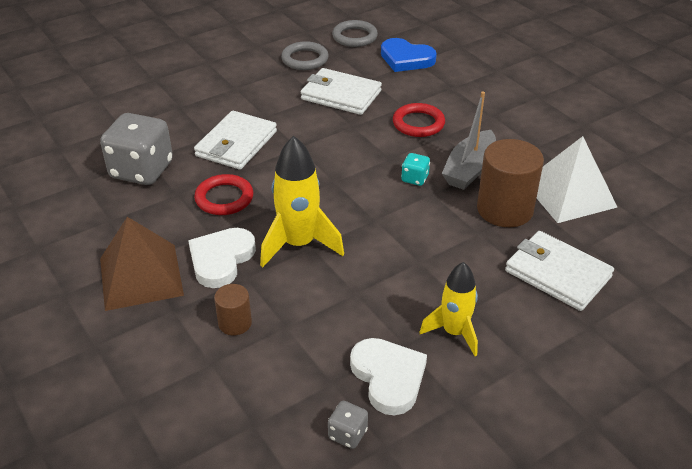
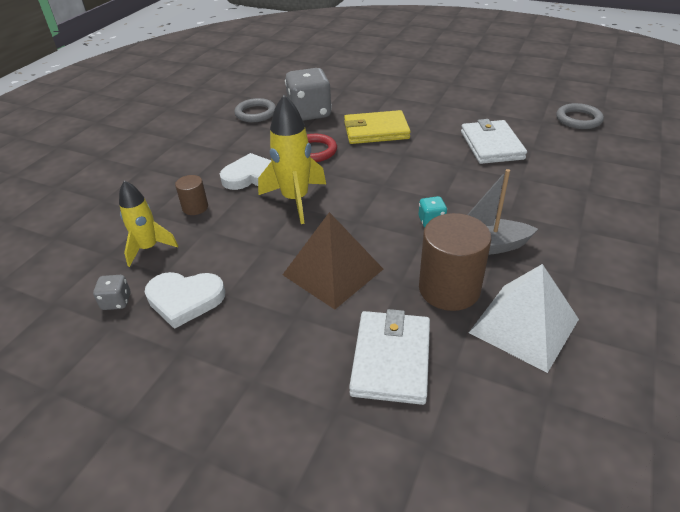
camera: 60 degrees right, 0 degrees up
(141, 276) = (212, 156): brown pyramid -> brown pyramid (333, 271)
(236, 144) = (376, 131): white wallet -> yellow wallet
(305, 59) = (513, 113): grey ring -> grey ring (255, 113)
(388, 377) = (185, 299): white heart -> white heart turned 60 degrees clockwise
(406, 59) = (590, 153): blue heart -> none
(418, 123) = (508, 194): red ring -> none
(454, 332) = (259, 317): yellow rocket -> yellow rocket (149, 248)

